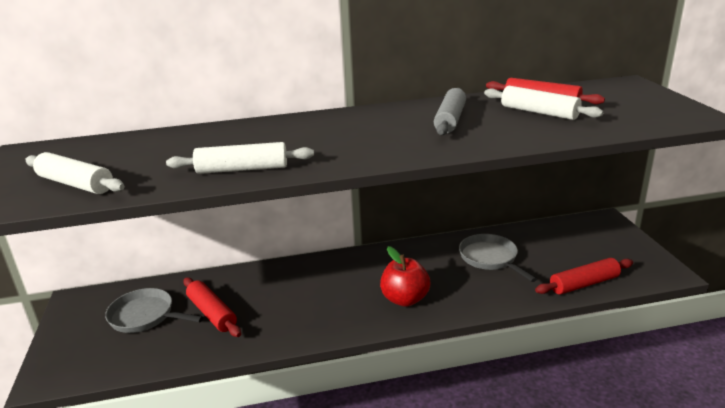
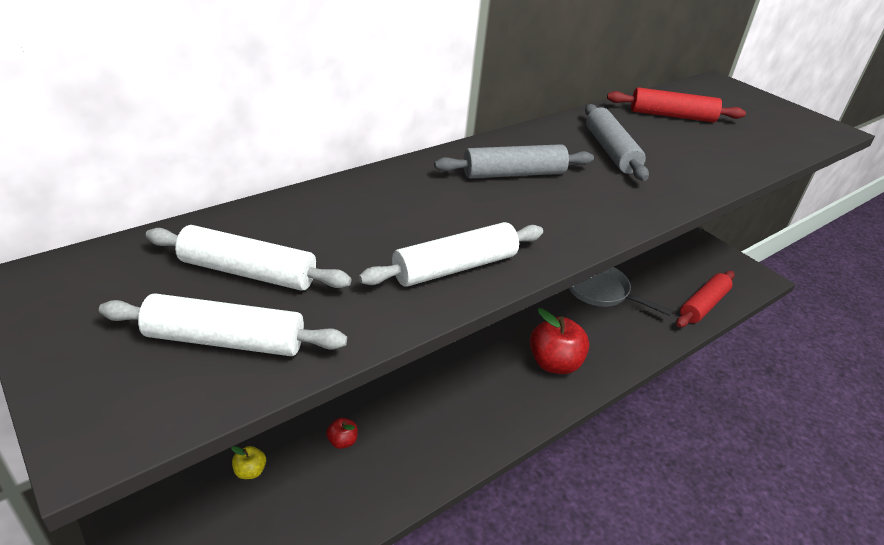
camera: 30 degrees left, 10 degrees up
(145, 316) = (250, 471): grey pan -> yellow apple
(212, 313) = (342, 441): red rolling pin -> red apple
(352, 127) = (513, 174): none -> grey rolling pin
(539, 112) = (686, 132): white rolling pin -> white rolling pin (248, 272)

